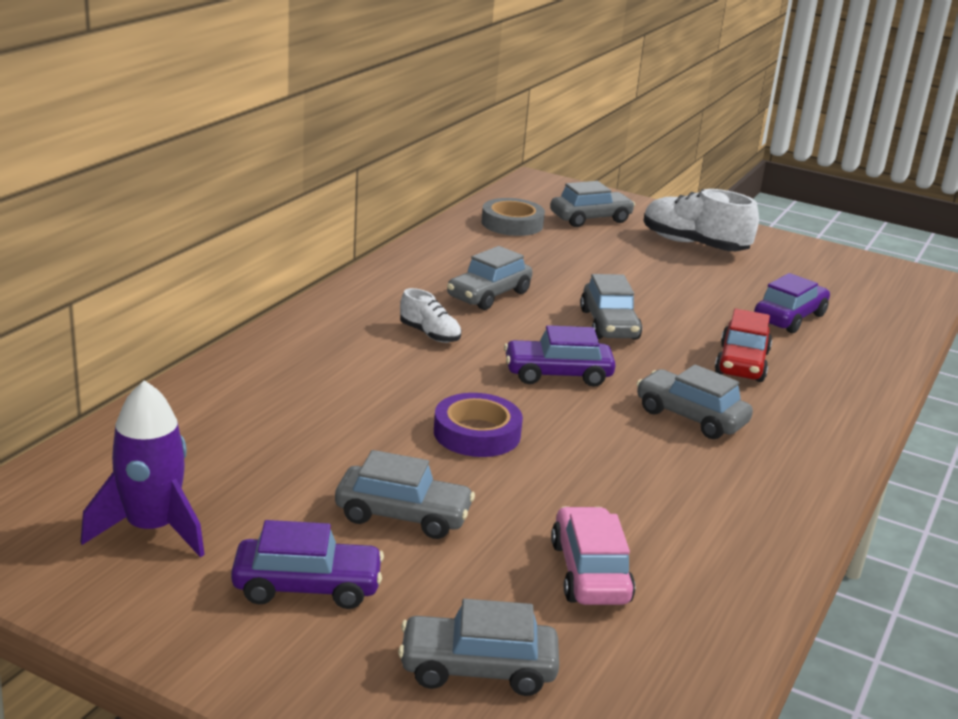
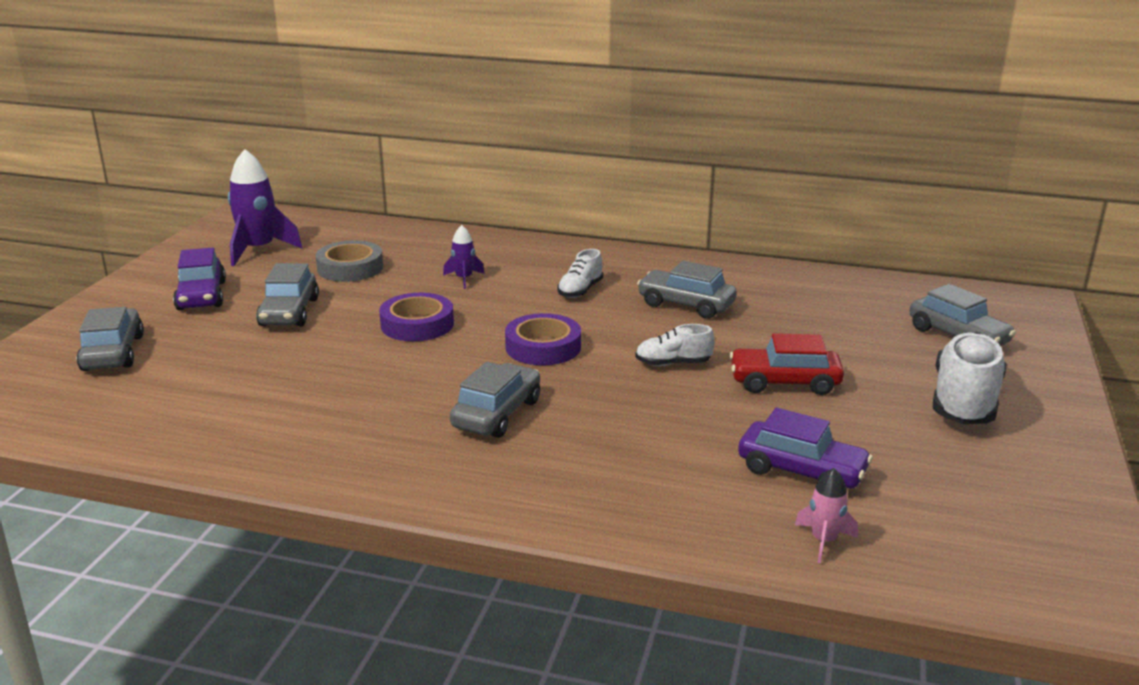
camera: 80 degrees right, 0 degrees up
(361, 390) = (464, 279): none -> purple rocket
(512, 224) = (880, 299): grey tape -> grey tape (350, 268)
(557, 374) = (543, 347): purple car -> purple tape
(589, 572) = (225, 381): pink car -> none
(609, 325) = (673, 363): grey car -> white shoe
(742, 363) = (641, 440): red car -> red car (784, 382)
(877, 332) = (823, 541): none -> pink rocket

